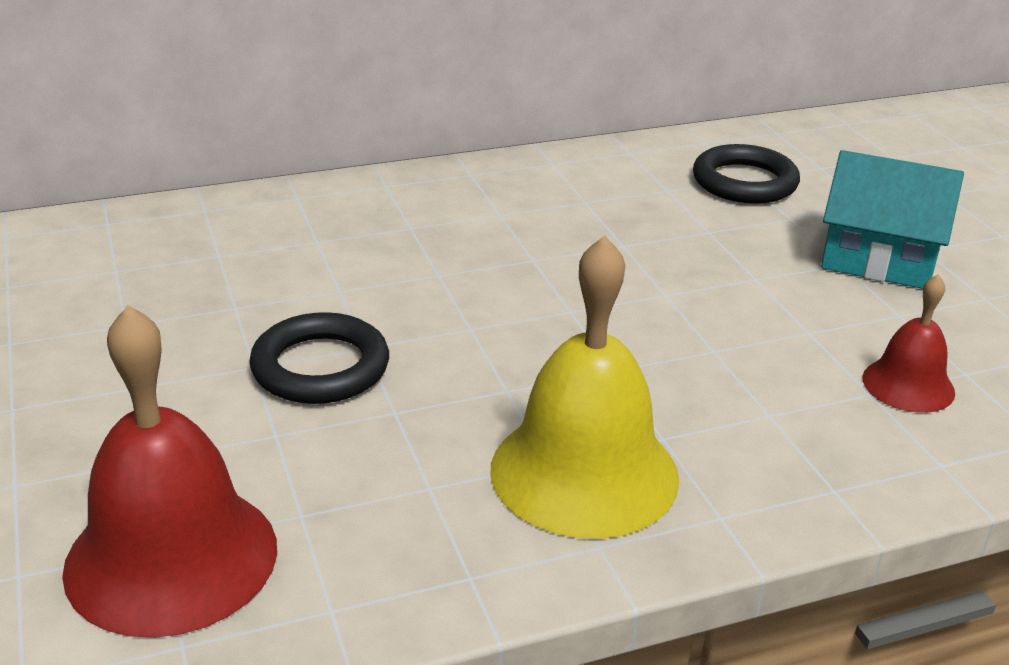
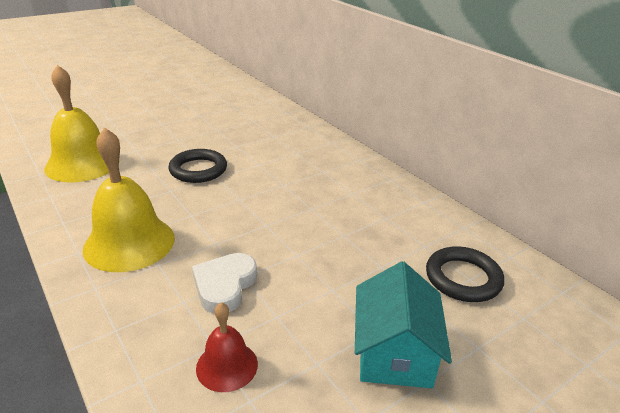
camera: 75 degrees right, 0 degrees up
(171, 557) = (82, 164): red bell -> yellow bell
(735, 370) = (224, 286): none -> white heart

